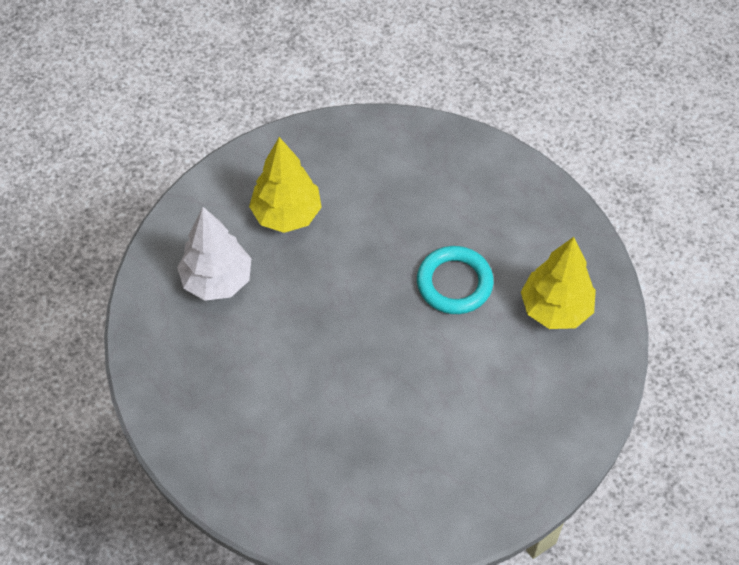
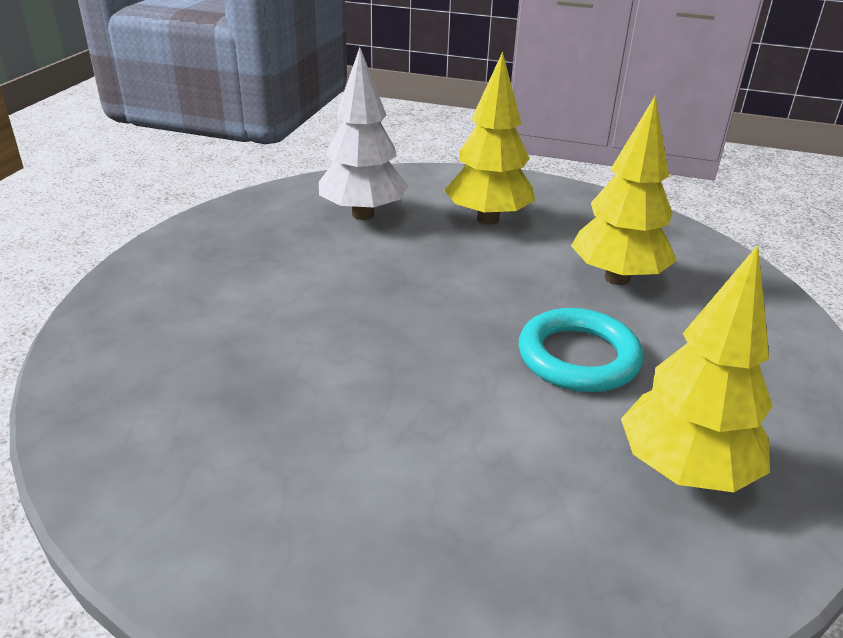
camera: 50 degrees right, 25 degrees down
(407, 204) = (617, 278): none -> yellow tree

